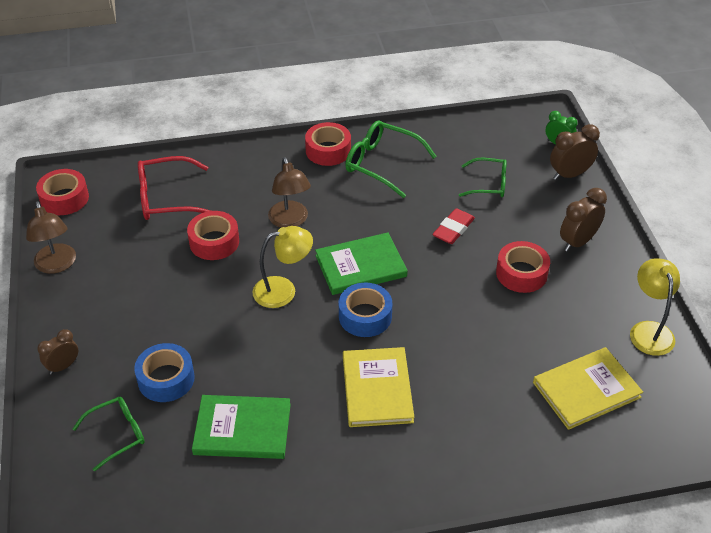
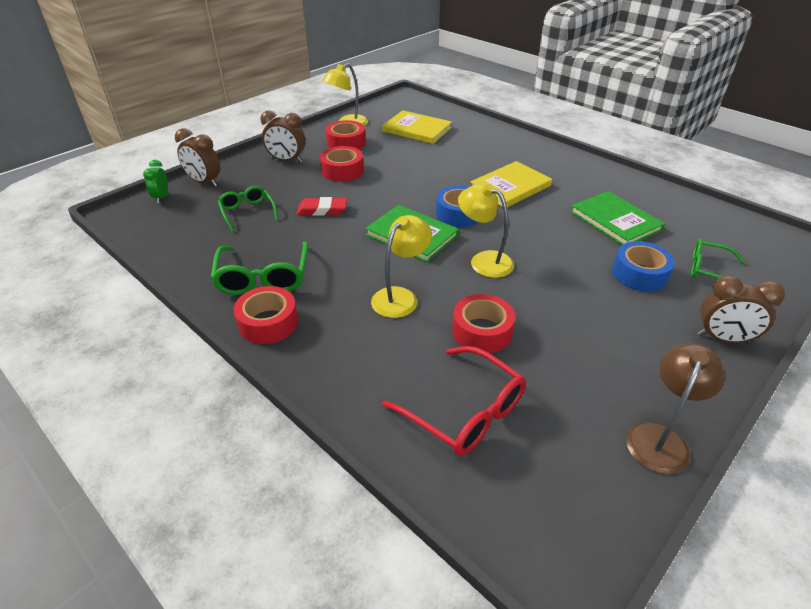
camera: 125 degrees left, 5 degrees down
(63, 366) = (723, 339): brown clock -> brown clock, size x1.51
(64, 198) = (578, 527): red tape -> red tape (346, 143)
(290, 221) = (400, 297): brown lamp -> yellow lamp

